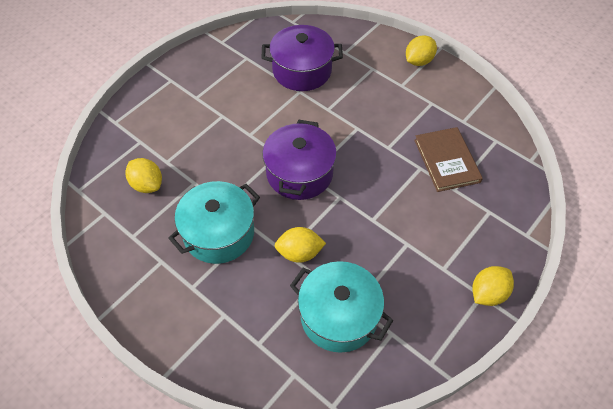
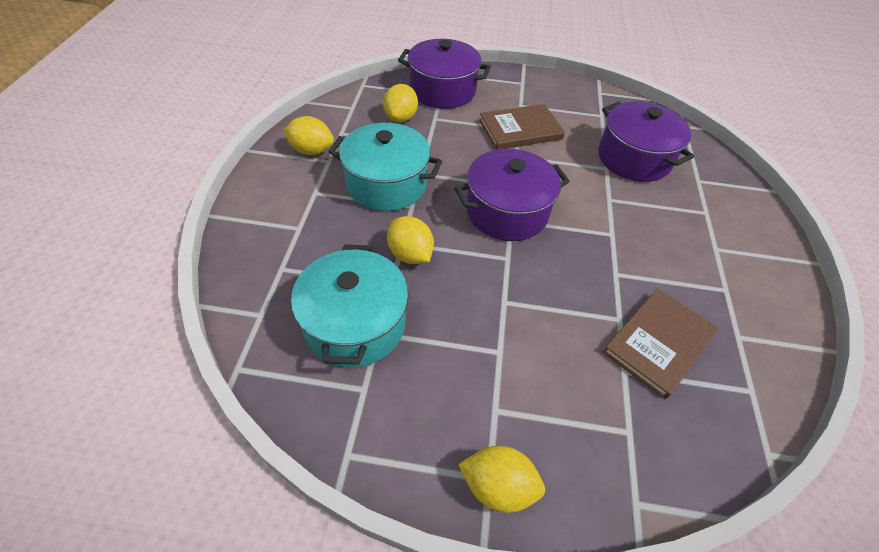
camera: 55 degrees right, 5 degrees down
(136, 137) = (442, 90): none -> purple pot
(223, 115) = (520, 130): none -> brown book
(418, 61) = (770, 250): yellow lemon -> yellow lemon (311, 151)

